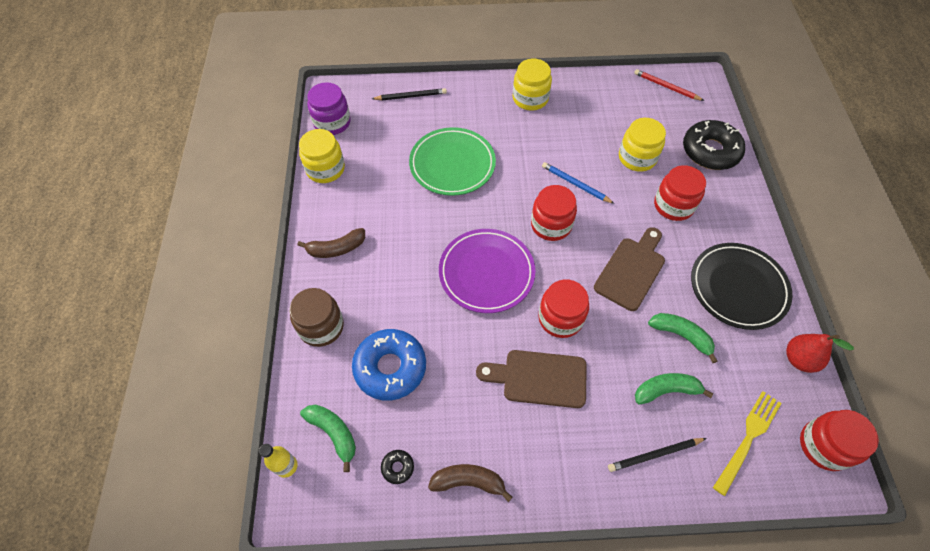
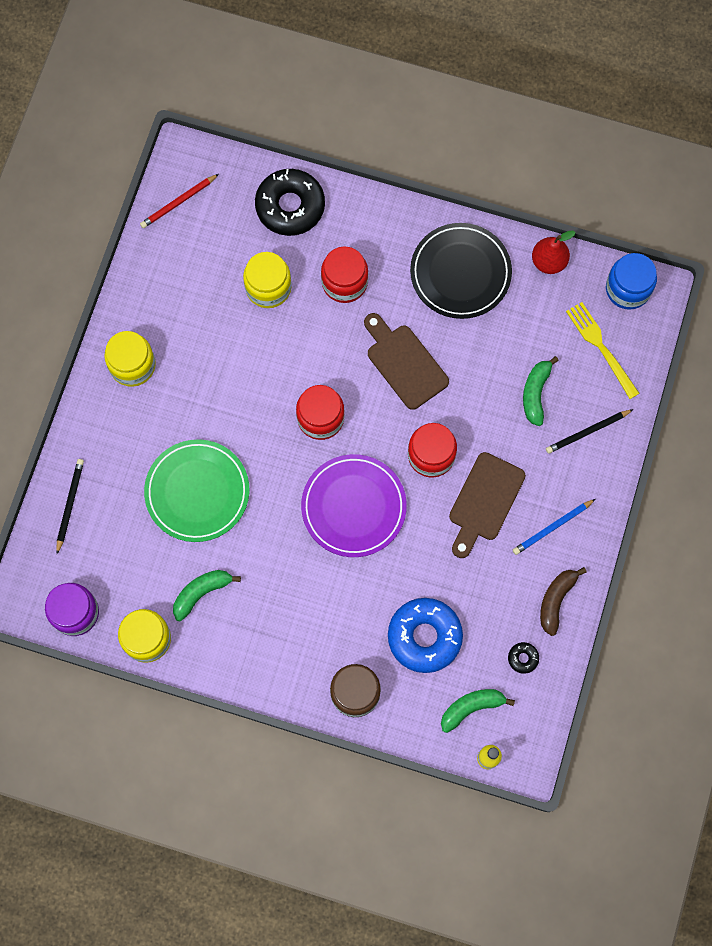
camera: 70 degrees left, 15 degrees up
(336, 249) = (265, 654): brown banana -> none
(575, 184) = (278, 369): blue pencil -> blue pencil (552, 528)
(655, 455) = (587, 432): black pencil -> black pencil turned 60 degrees clockwise
(681, 335) = (489, 352): green banana -> green banana (201, 592)
(824, 446) = (628, 289): red jar -> blue jar

